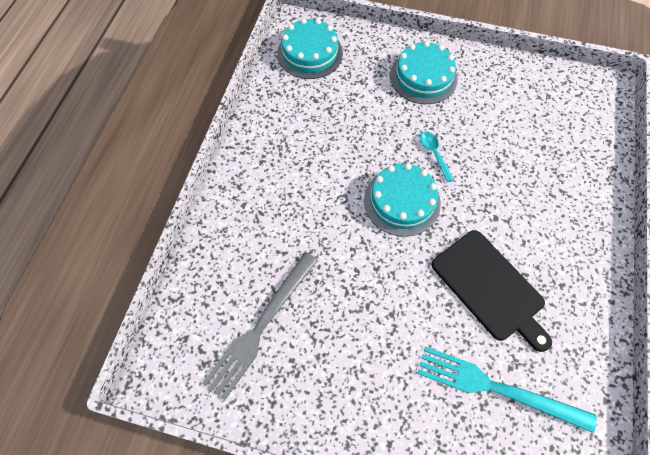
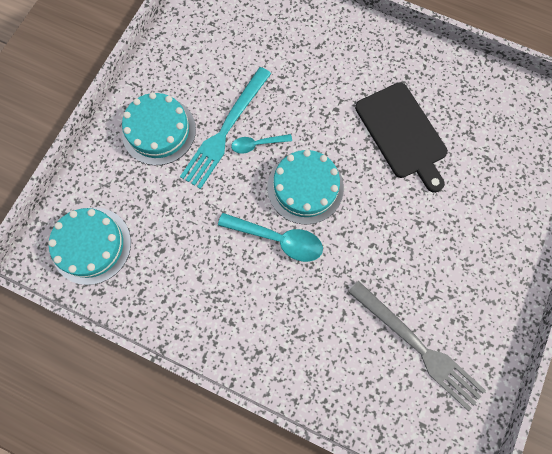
camera: 80 degrees left, 10 degrees up
(344, 185) = (277, 239): none -> turquoise spoon
(490, 287) = (402, 133): black cutting board -> black cutting board turned 90 degrees clockwise
(497, 388) = (489, 153): turquoise fork -> turquoise fork (225, 130)

